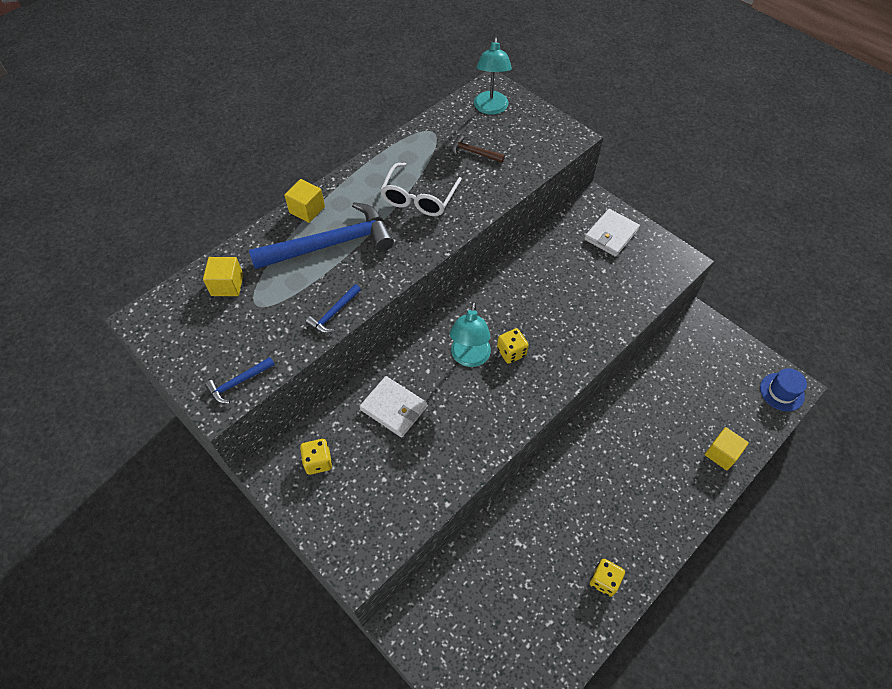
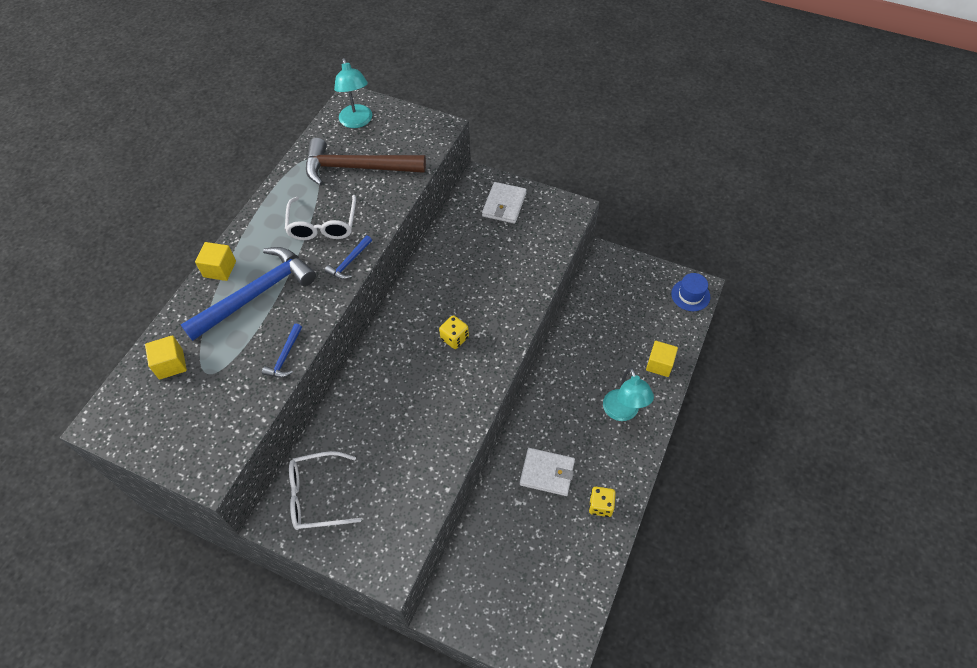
camera: 20 degrees left, 0 degrees up
(238, 382) = (220, 449): blue hammer -> blue hammer (349, 262)
(318, 462) = (317, 496): yellow dice -> white glasses
(394, 408) = (368, 424): white wallet -> white wallet (547, 473)
(469, 358) = (419, 356): turquoise lamp -> turquoise lamp (623, 412)
(474, 152) = (357, 168): brown hammer -> brown hammer, size x2.28

